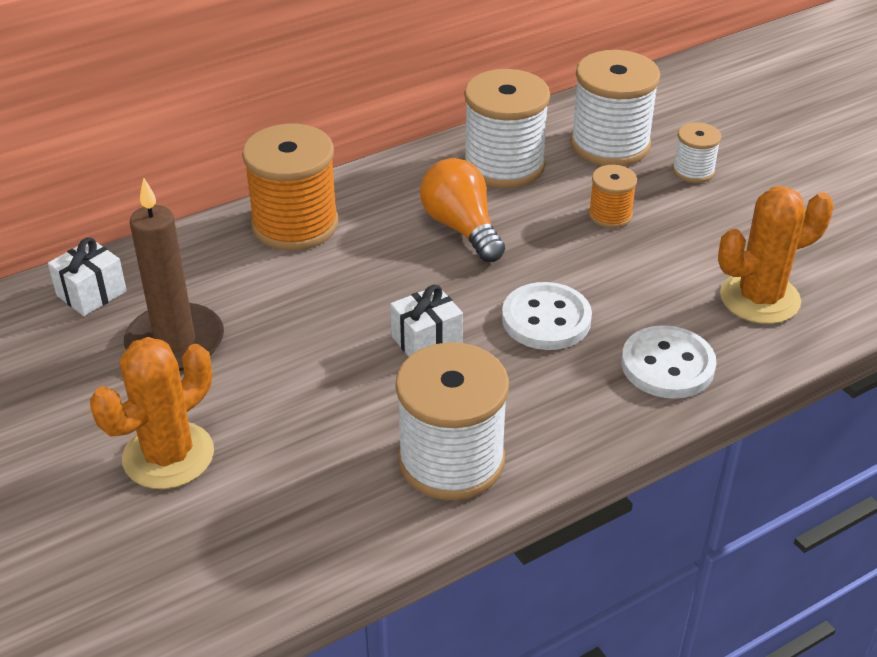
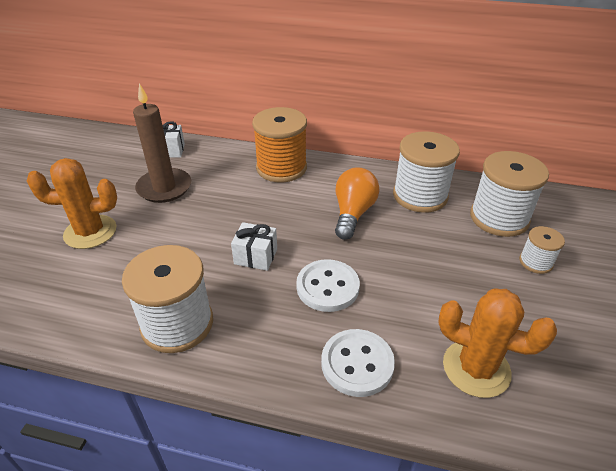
camera: 45 degrees right, 0 degrees up
(610, 215) = (444, 255): orange spool -> none

